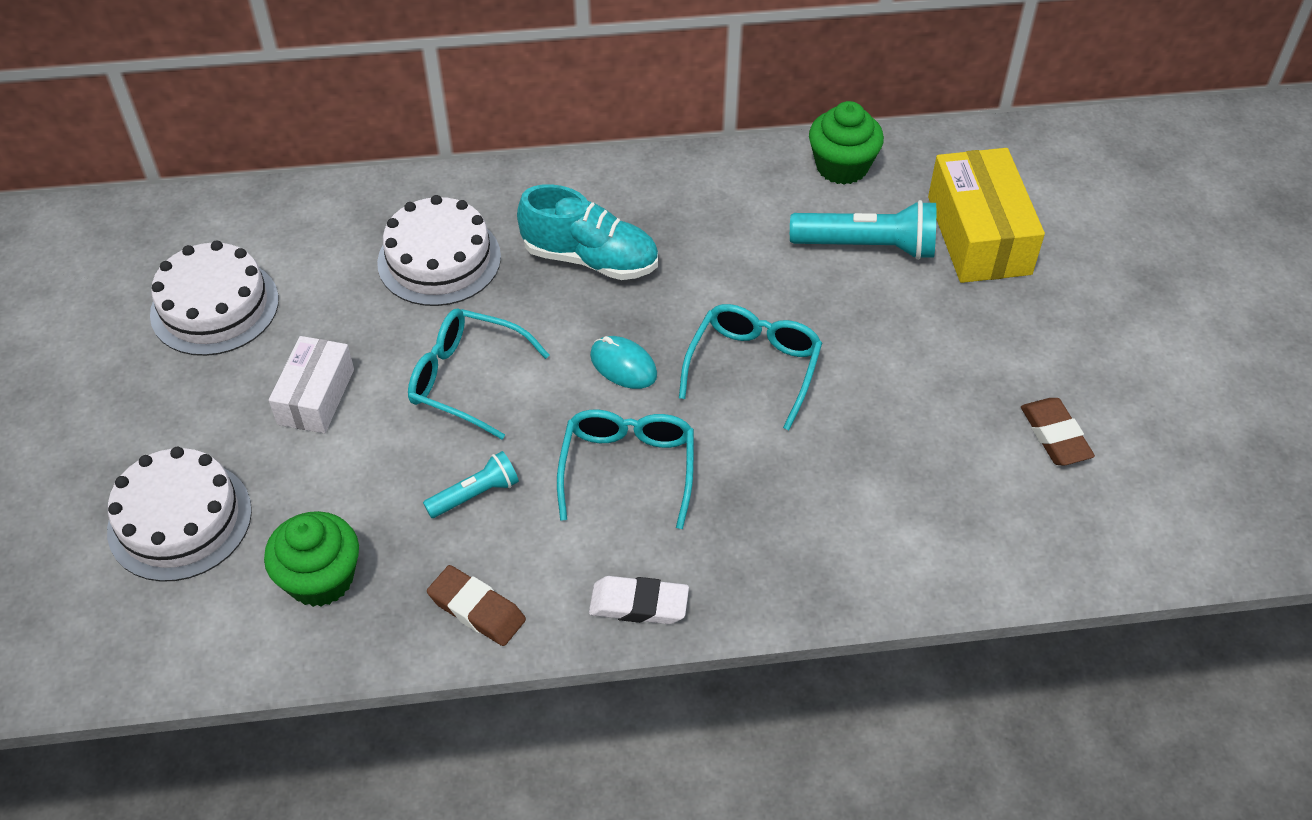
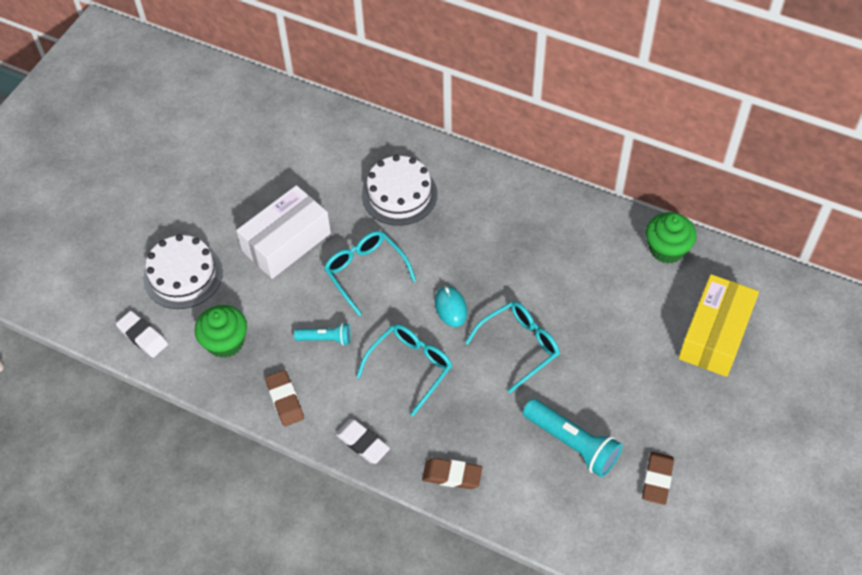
camera: 35 degrees right, 5 degrees up
(174, 641) = (143, 336): none -> white eraser
(215, 307) = (271, 165): white cake -> none
(316, 396) = (286, 242): white box -> white box, size x1.58
(590, 259) = (479, 235): turquoise shoe -> none
(797, 577) = (452, 475): none -> brown eraser
(867, 246) = (641, 308): turquoise flashlight -> turquoise flashlight (572, 443)

